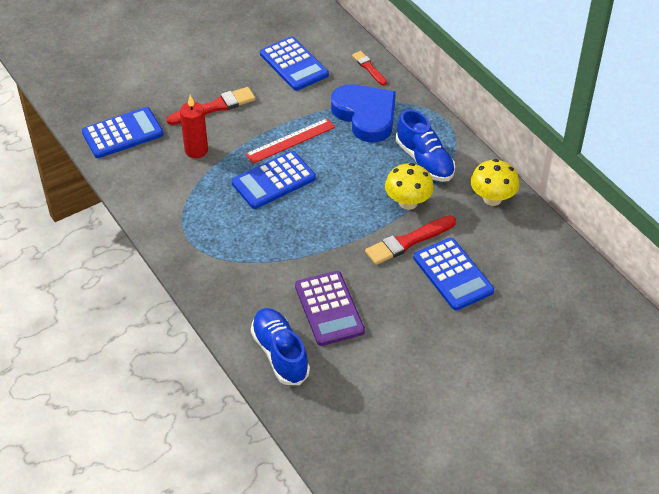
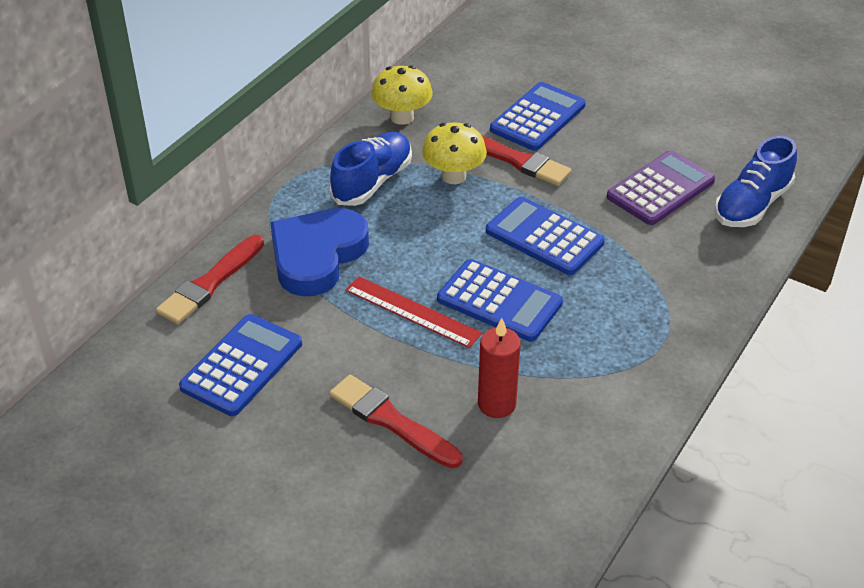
camera: 115 degrees left, 5 degrees down
(122, 133) = (520, 511): blue calculator -> blue calculator (544, 237)
(369, 68) = (210, 283): red brush -> red brush, size x1.65

